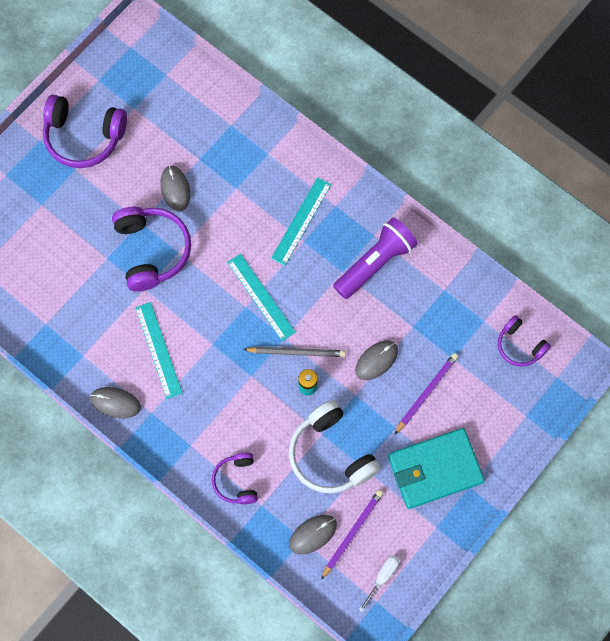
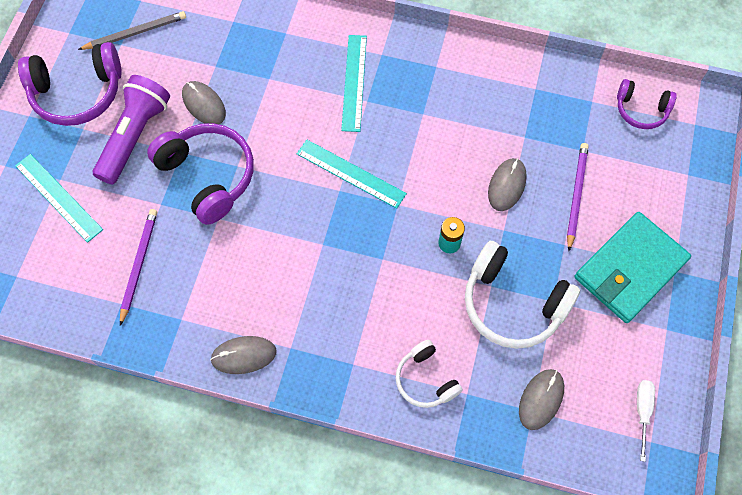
camera: 25 degrees left, 5 degrees down
(158, 350) = (265, 276): turquoise ruler -> turquoise ruler (58, 197)
(236, 481) = (425, 379): purple headphones -> white headphones
(296, 352) = (418, 213): grey pencil -> grey pencil (135, 33)
(352, 533) = (582, 378): purple pencil -> purple pencil (139, 265)
(375, 263) = (452, 91): purple flashlight -> purple flashlight (135, 136)

